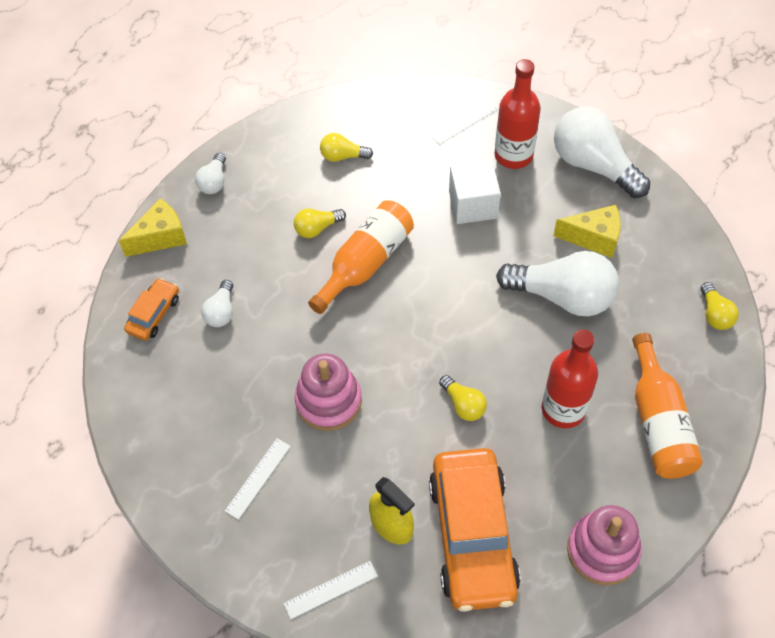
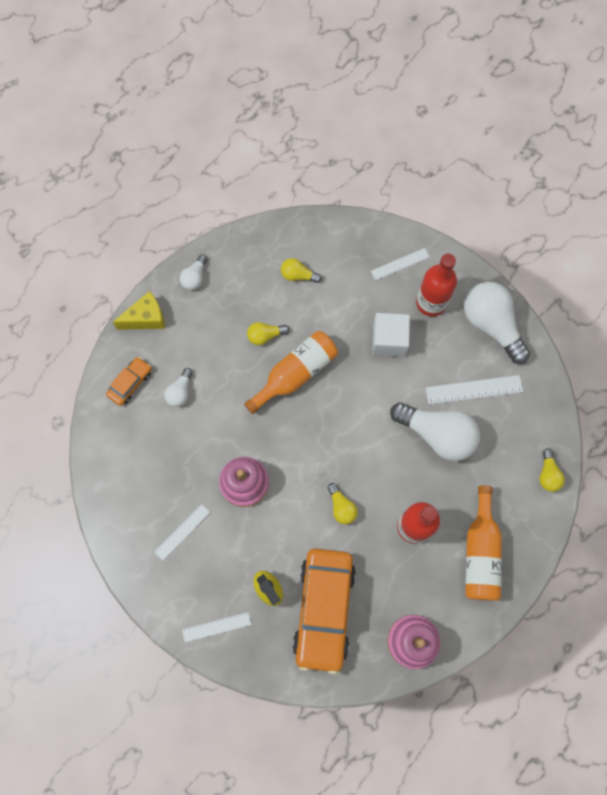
camera: 10 degrees right, 15 degrees up
(593, 238) = (474, 390): yellow cheese -> white ruler

